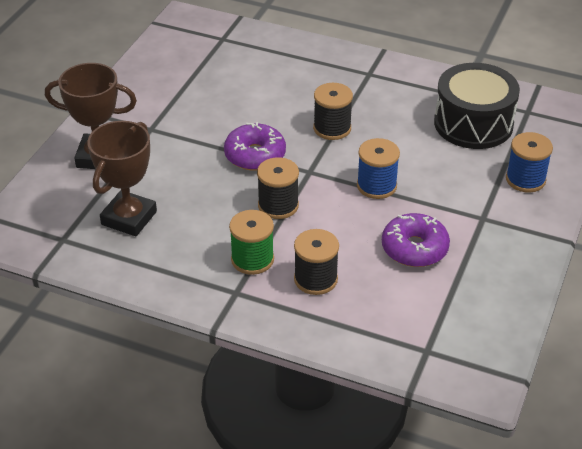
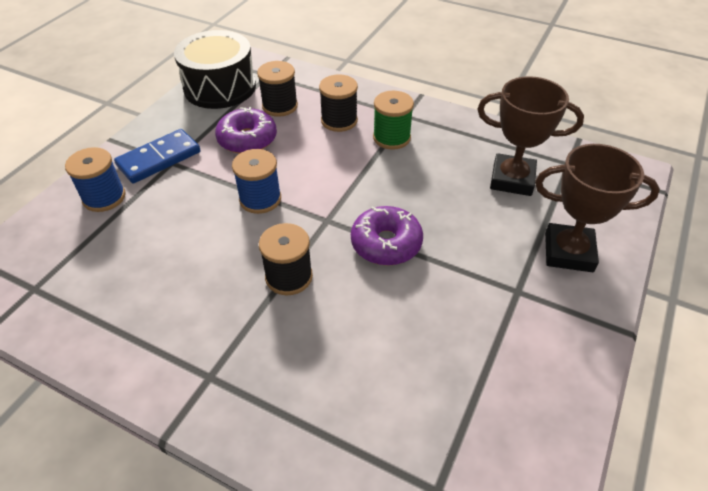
camera: 175 degrees left, 5 degrees up
(129, 218) = (512, 179): brown trophy -> brown trophy turned 75 degrees clockwise
(278, 205) = (365, 184): black spool -> black spool (280, 106)
(473, 123) = (113, 273): black drum -> black drum (220, 87)
(498, 220) = (159, 159): none -> blue domino

